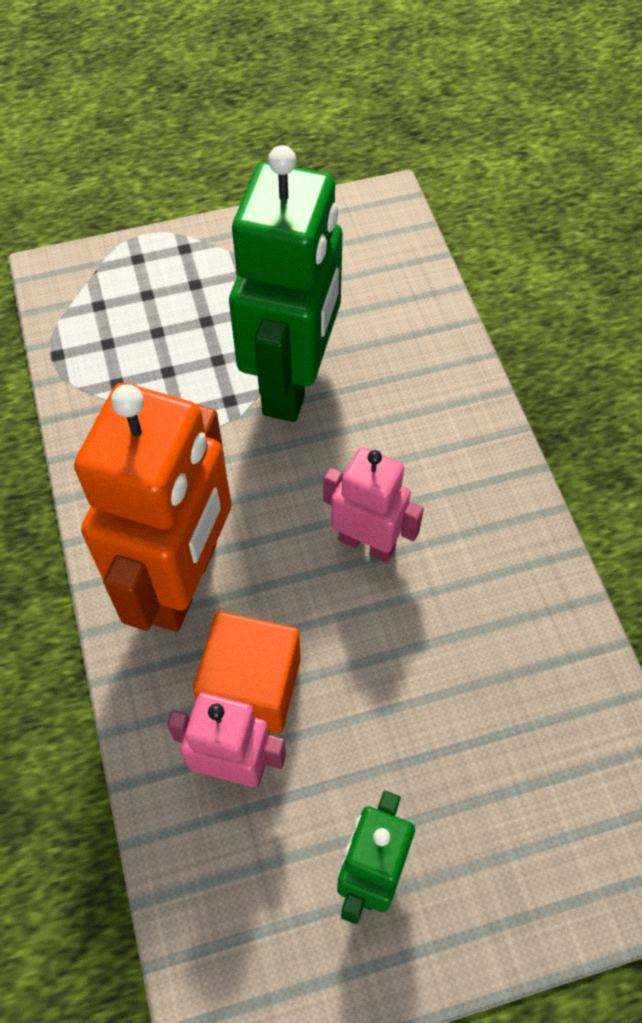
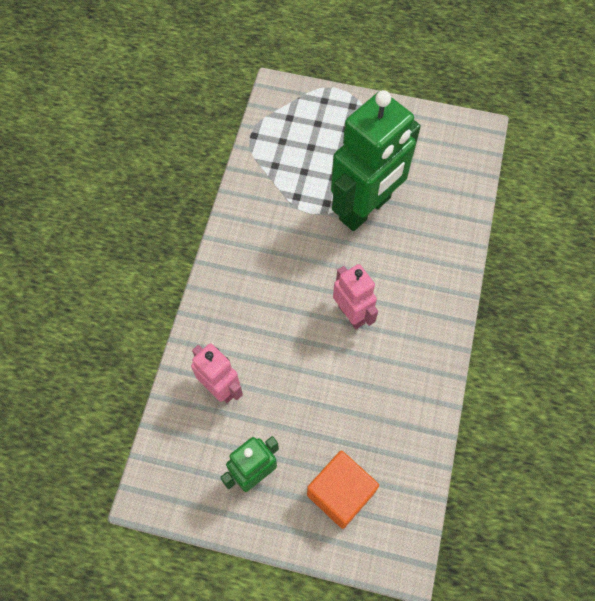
camera: 30 degrees right, 5 degrees up
(182, 582) = (248, 285): orange robot -> none
(251, 687) = (251, 355): orange cube -> orange cube (340, 493)

